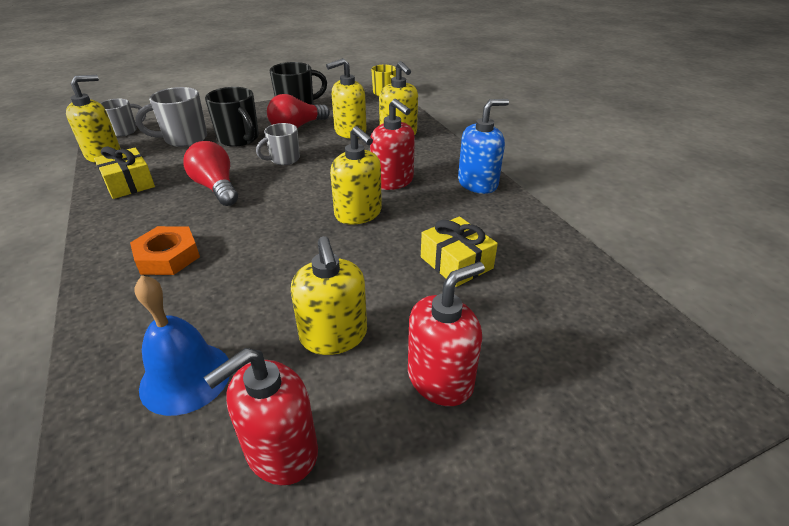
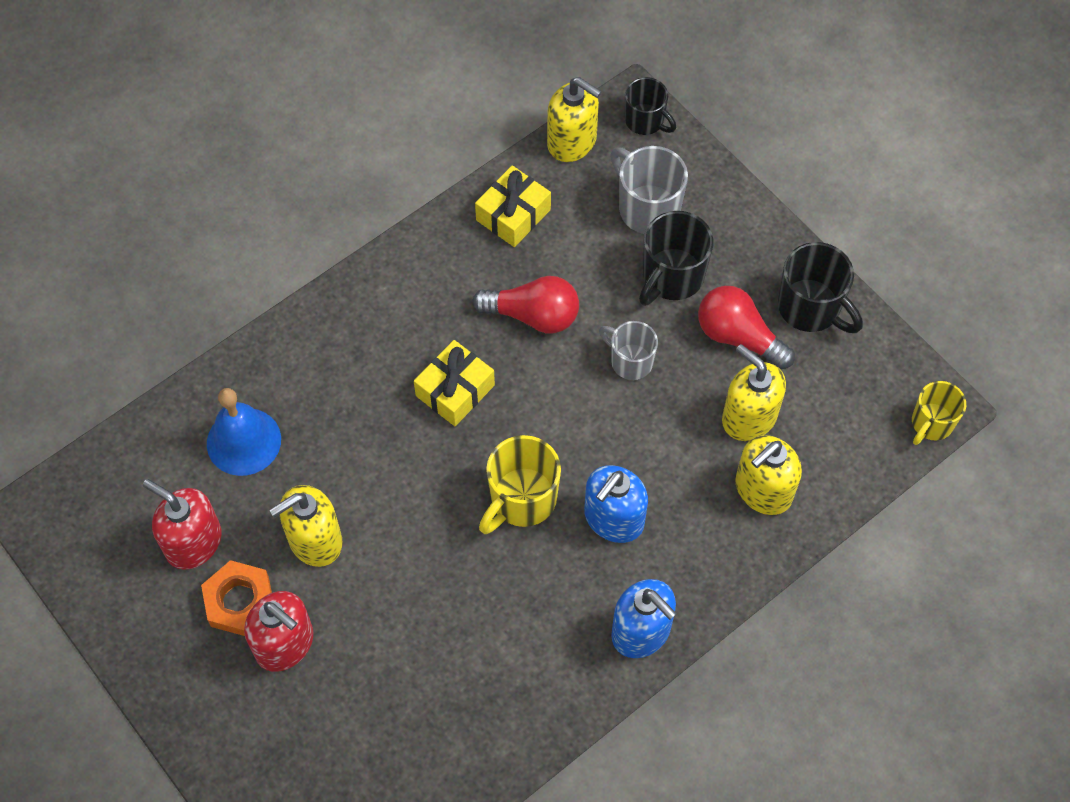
camera: 75 degrees right, 25 degrees up
(124, 131) = (645, 121): grey mug -> black mug
(167, 256) = (389, 339): orange nut -> orange nut (240, 601)
(216, 188) = (533, 315): red light bulb -> red light bulb turned 60 degrees clockwise
(358, 214) = (521, 500): yellow soap dispenser -> yellow mug
(392, 181) = (613, 519): red soap dispenser -> blue soap dispenser
(456, 263) = (453, 631): yellow gift -> yellow gift (455, 390)

